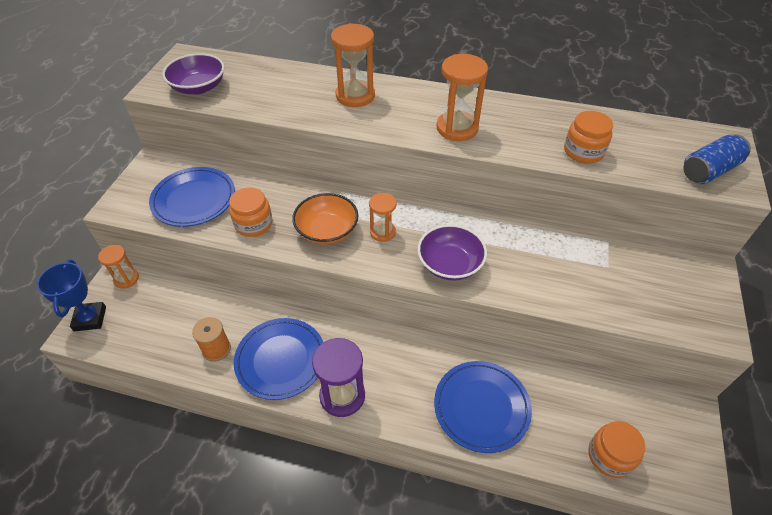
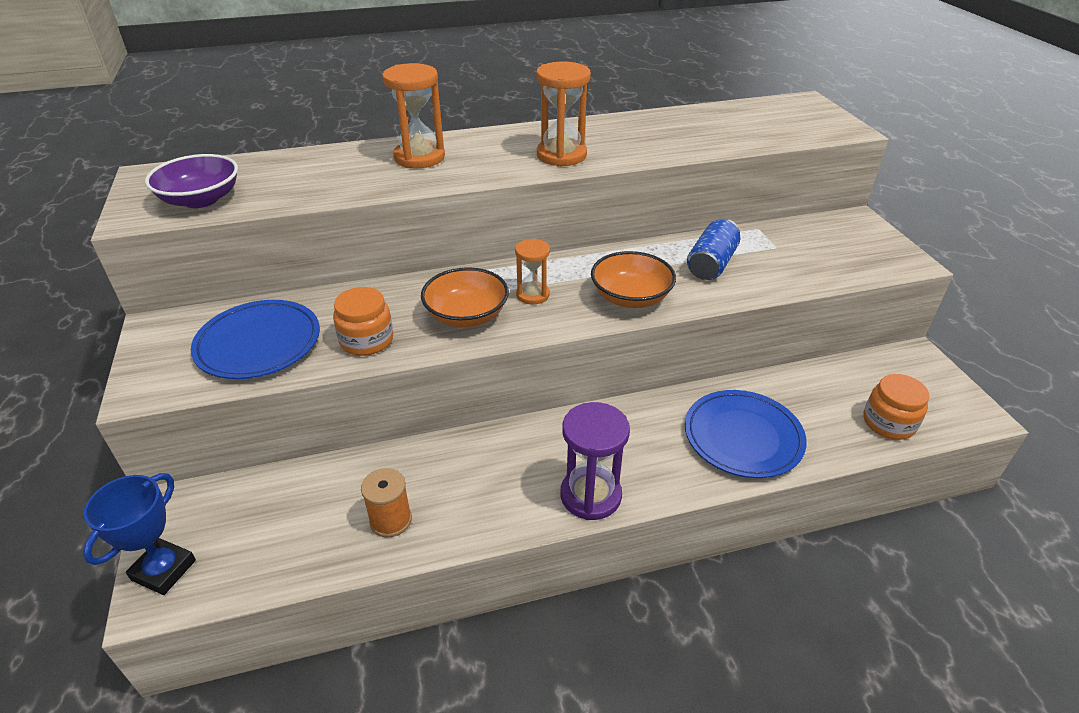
camera: 30 degrees left, 10 degrees down
(90, 319) = (164, 570): blue trophy -> blue trophy turned 60 degrees clockwise
(126, 279) = (186, 499): orange hourglass -> none
(280, 360) = (486, 494): blue plate -> none
(450, 264) = (631, 297): purple bowl -> orange bowl
(583, 151) = (700, 141): orange jar -> none
(708, 170) = (816, 126): blue can -> blue can (711, 264)

